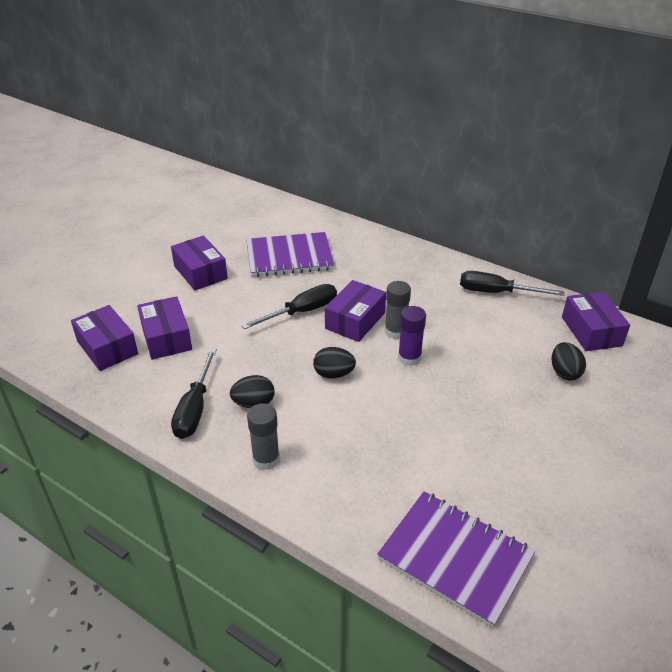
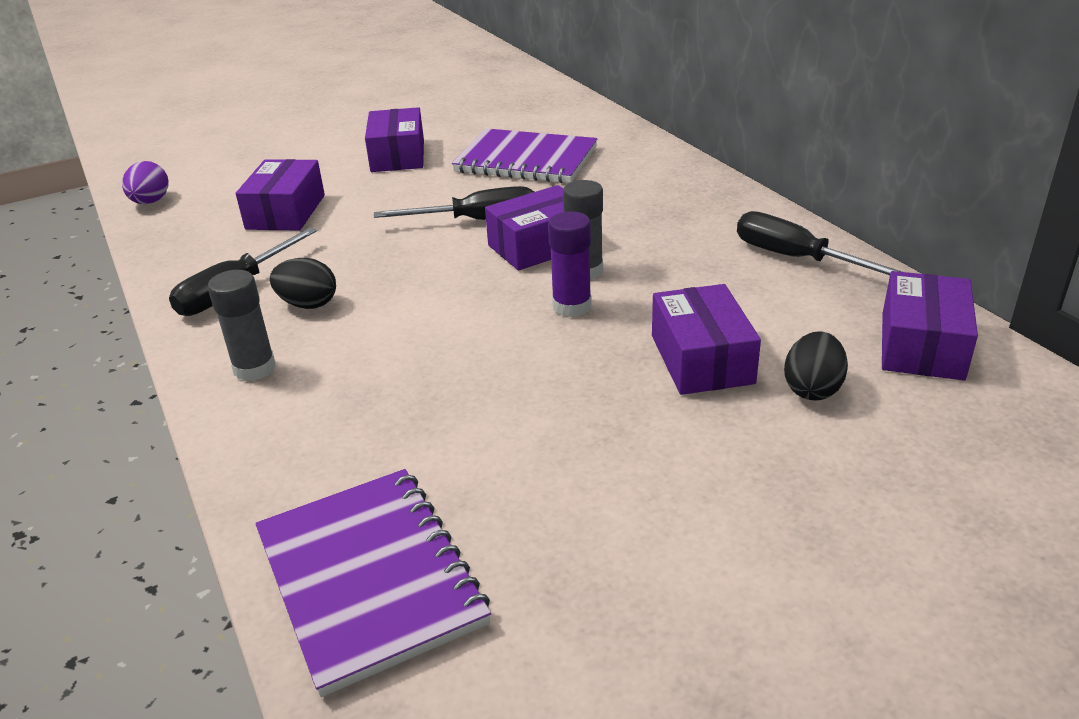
camera: 30 degrees right, 5 degrees down
(53, 355) = (150, 202): none -> purple egg
(107, 348) = (212, 207): purple box -> purple box (701, 359)
(334, 374) = (444, 299): black egg -> none

